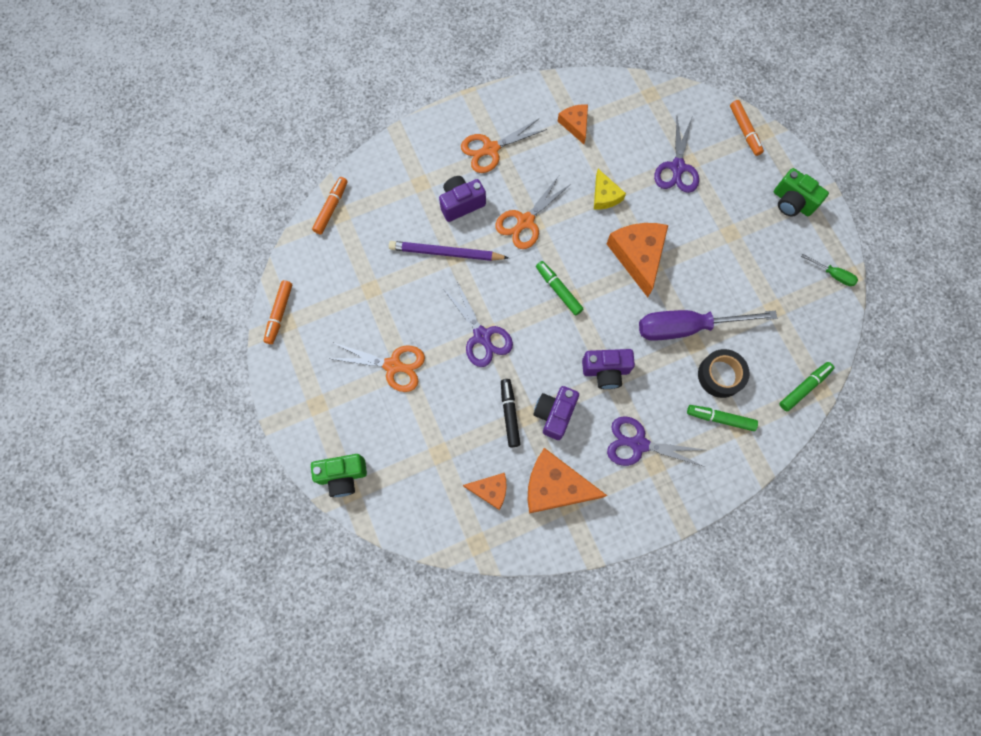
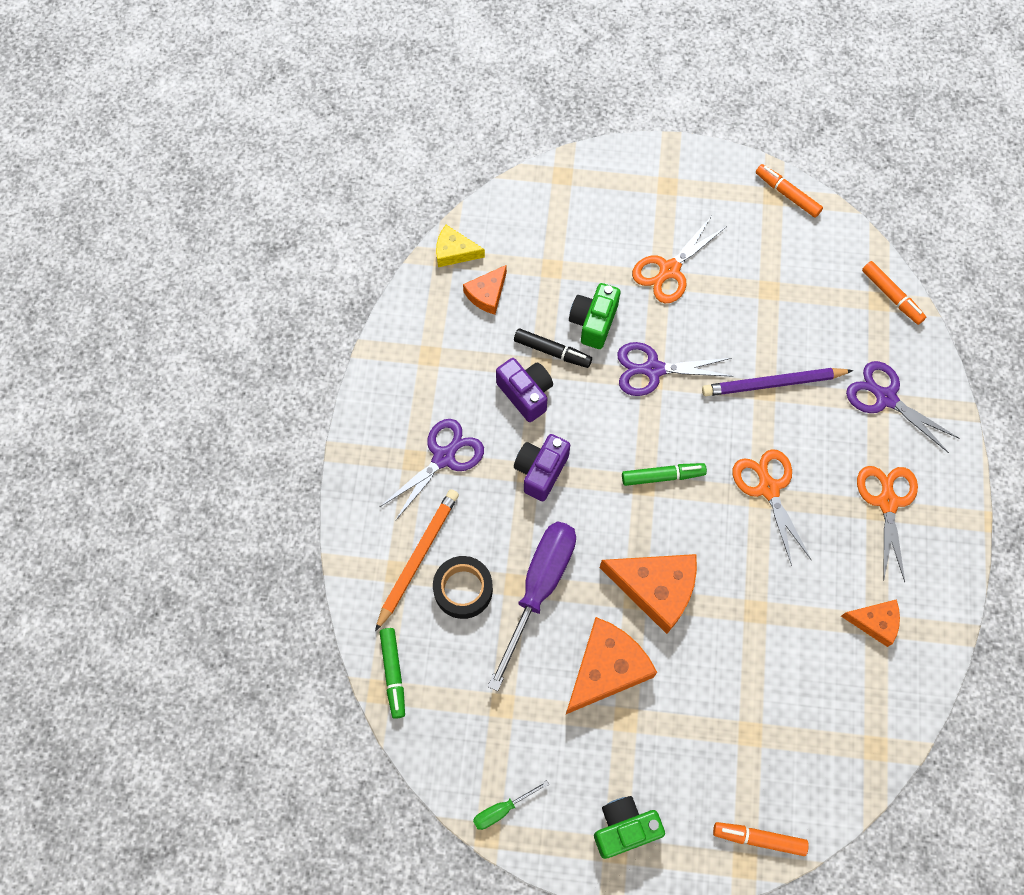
camera: 120 degrees right, 5 degrees down
(343, 476) = (581, 176): green camera -> green camera (593, 322)
(446, 253) = (773, 383): purple pencil -> purple pencil turned 135 degrees counterclockwise
(461, 203) = (828, 431): purple camera -> none
(555, 486) = (453, 354): orange cheese -> orange cheese (606, 668)
(604, 196) = (755, 598): yellow cheese -> yellow cheese (454, 252)
(677, 167) = (749, 712): purple scissors -> purple scissors (885, 398)
(720, 418) = (418, 557): green marker -> orange pencil

